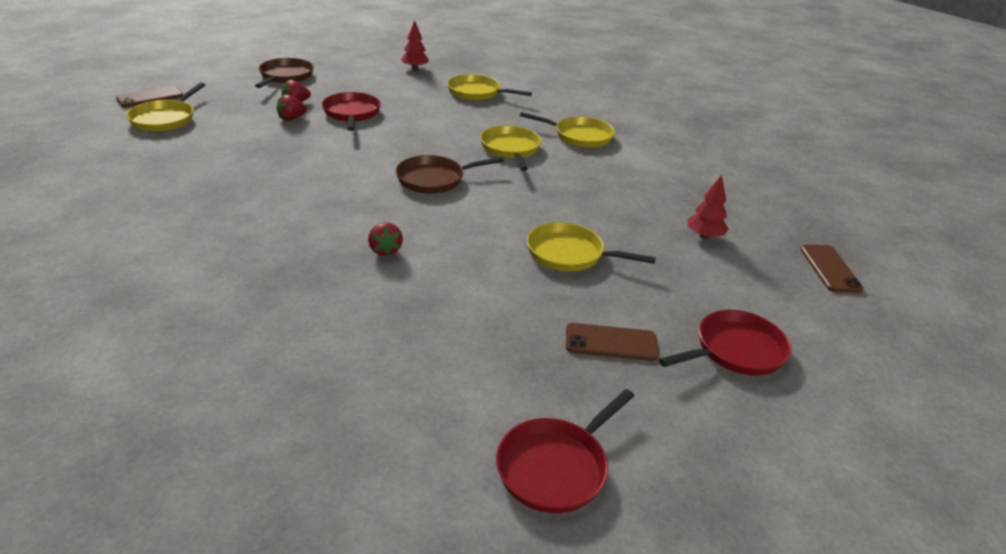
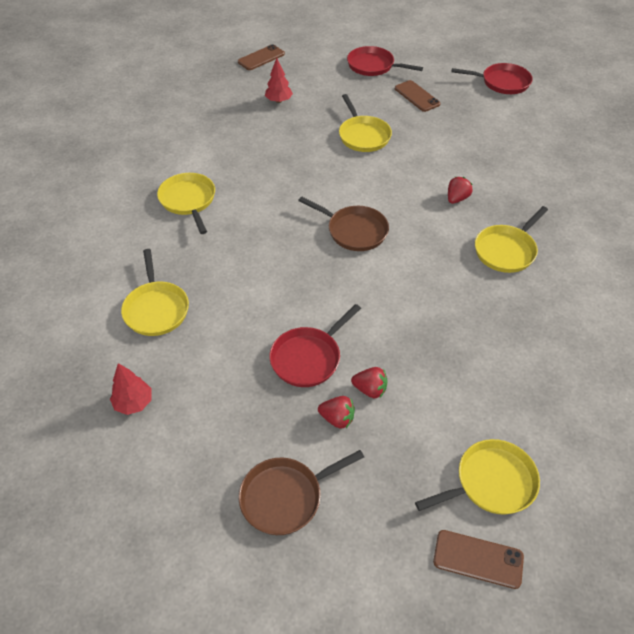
camera: 125 degrees left, 15 degrees up
(511, 149) = (258, 222): yellow pan -> yellow pan (506, 250)

